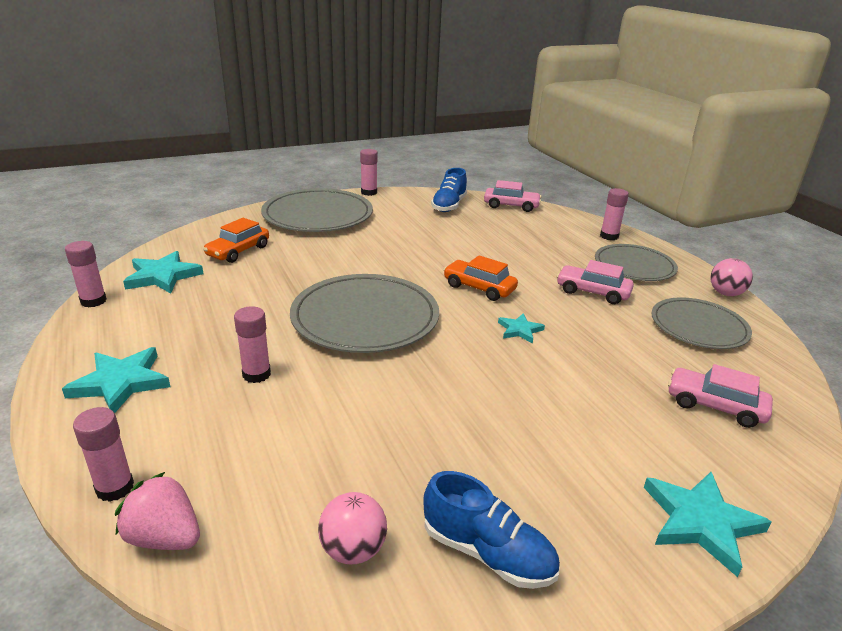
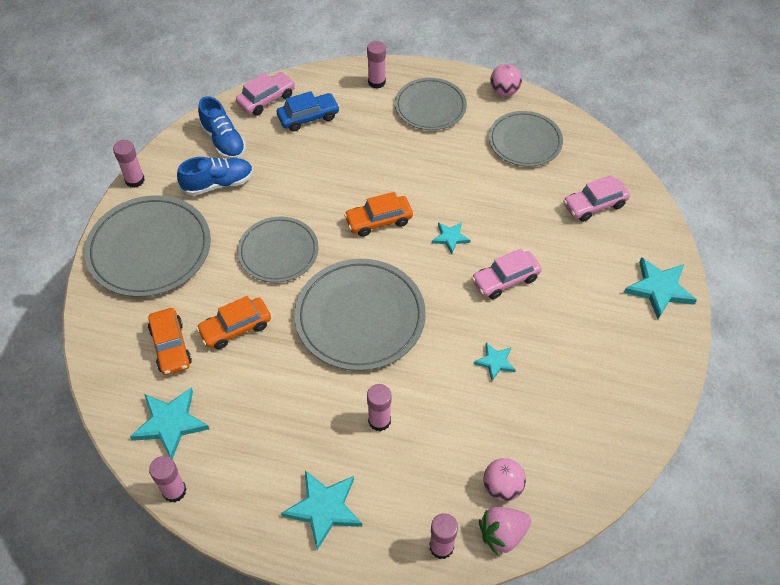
camera: 50 degrees left, 25 degrees up
(285, 268) = (235, 328): none -> orange car
(353, 549) = (573, 449): pink ball -> pink ball (502, 487)
(382, 258) = (278, 252): none -> grey plate
(410, 421) = (495, 362): none -> turquoise star
(487, 553) = (615, 392): blue shoe -> blue shoe (218, 184)
(525, 224) = (308, 117): none -> blue car
(592, 292) = (441, 160): pink car -> pink car (505, 280)

